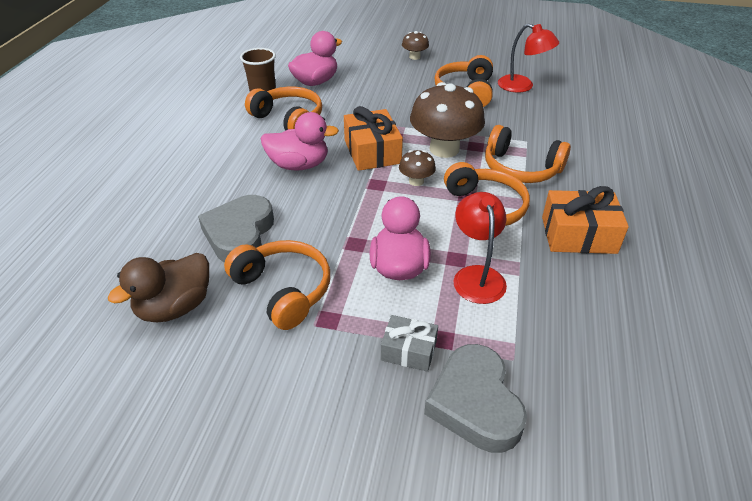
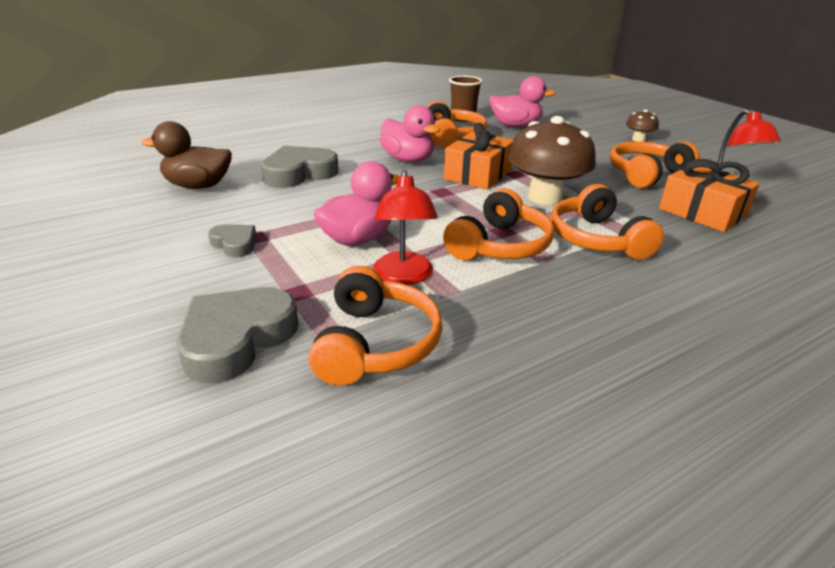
camera: 45 degrees right, 10 degrees down
(283, 290) = (263, 209): orange headphones -> orange headphones (374, 343)
(326, 337) = (235, 244): none -> grey heart
(408, 351) = (263, 282): grey gift -> none
(416, 181) = (477, 204): brown mushroom -> none
(477, 276) = (404, 276): red lamp -> red lamp turned 135 degrees clockwise
(578, 235) = (561, 307): orange gift -> orange gift (702, 212)

